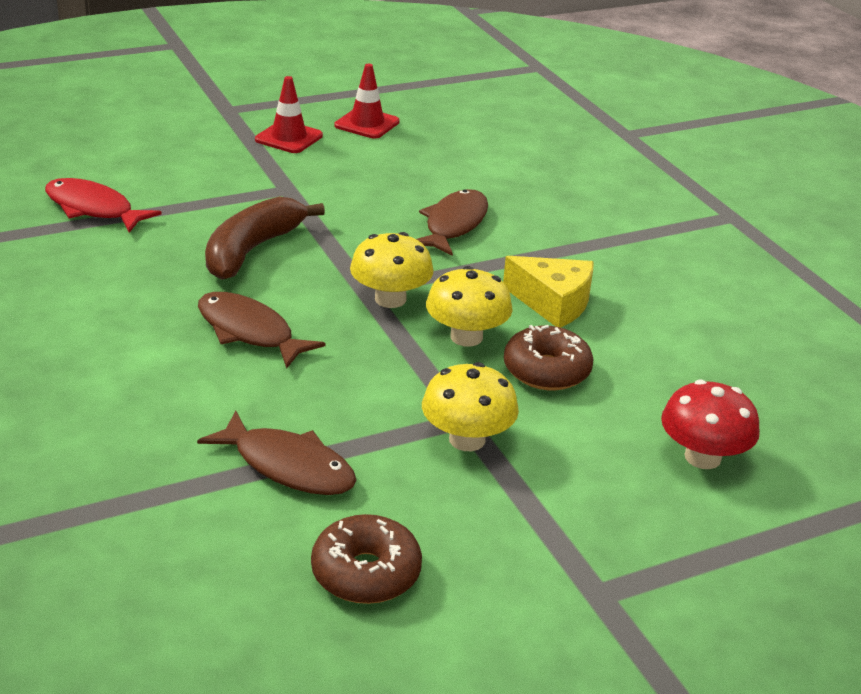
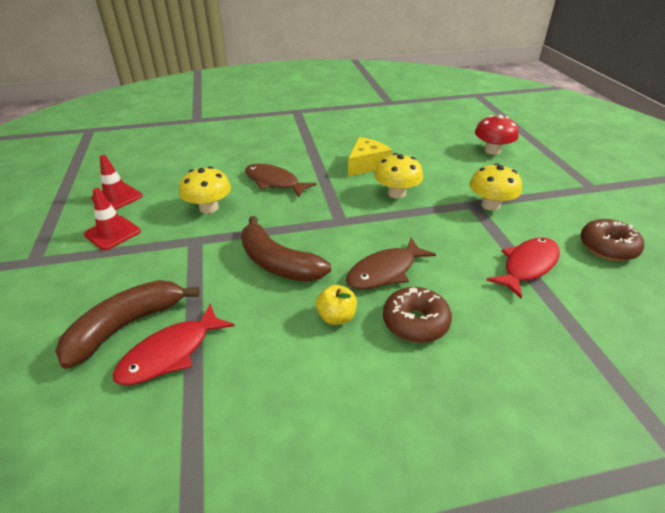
camera: 75 degrees left, 5 degrees up
(130, 179) = (126, 326): none -> brown banana
(154, 300) = (336, 317): none -> yellow apple
(288, 466) = (527, 266): brown fish -> red fish
(390, 299) = (354, 213): yellow mushroom -> yellow mushroom (209, 208)
(546, 370) = (428, 175): brown donut -> brown donut (415, 322)

